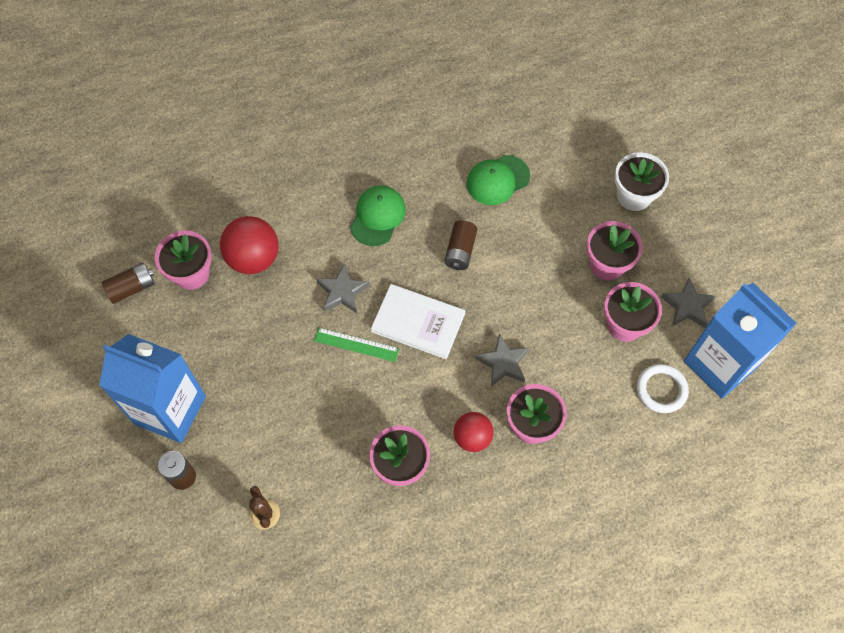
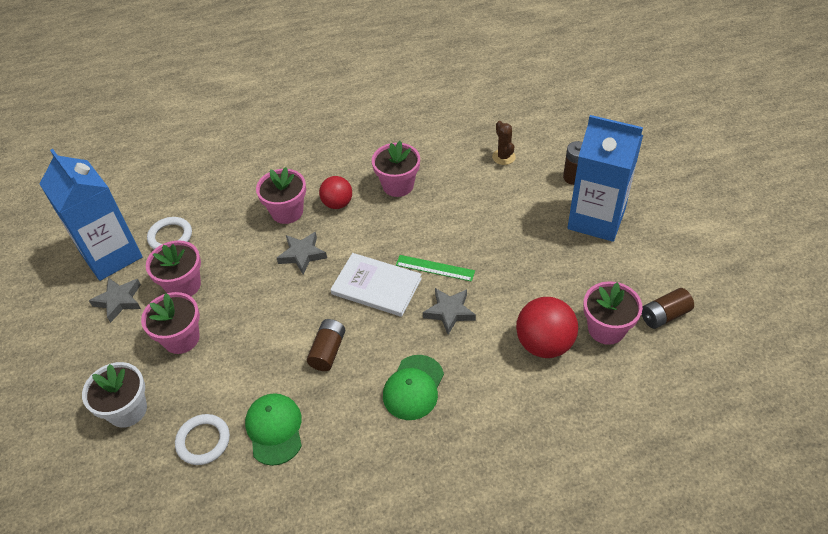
camera: 175 degrees left, 15 degrees down
(497, 180) = (274, 429): green cap -> green cap turned 75 degrees counterclockwise
(557, 170) = (203, 441): none -> white ring

